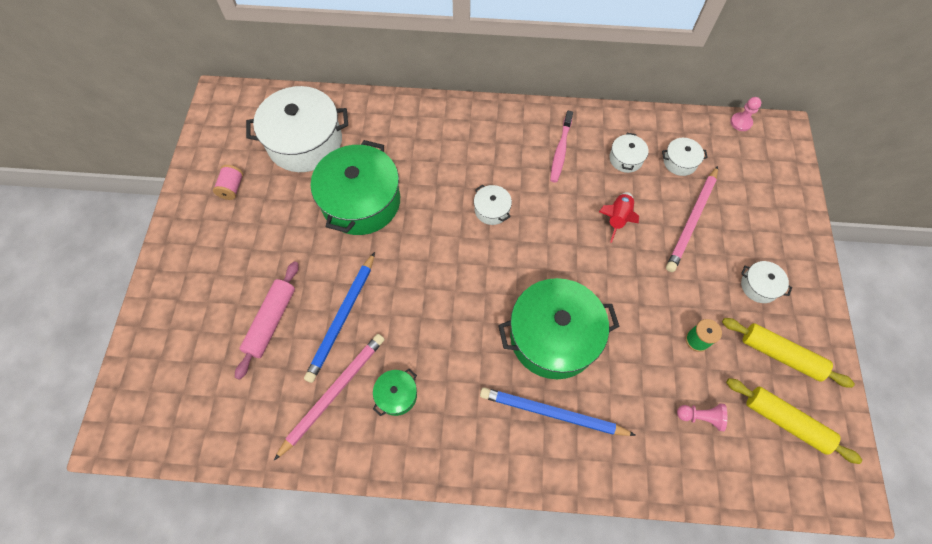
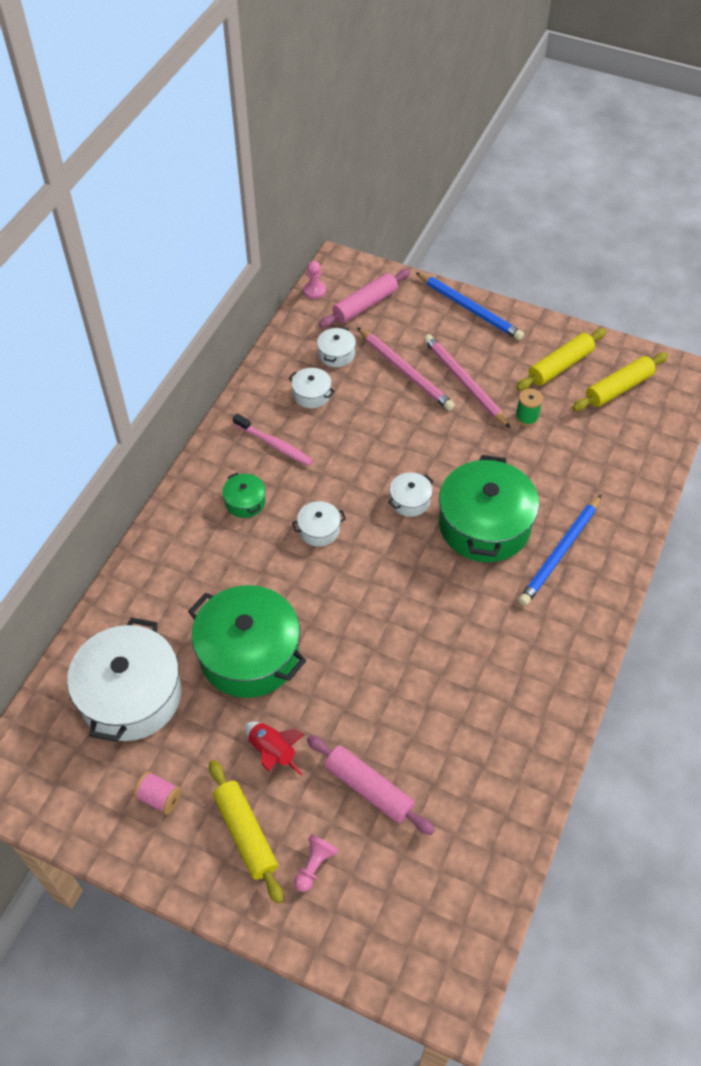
camera: 70 degrees left, 10 degrees down
(217, 250) = (245, 834): none -> yellow rolling pin
(333, 393) = (478, 742): pink pencil -> pink pencil (464, 382)
(342, 318) = (393, 711): blue pencil -> blue pencil (470, 308)
(396, 395) = (499, 681): green pot -> green pot (245, 502)
(617, 218) = (377, 427): red rocket -> red rocket (272, 752)
(700, 417) = (597, 443): pink pawn -> pink pawn (314, 865)
(749, 165) = (365, 305): none -> pink rolling pin
(759, 286) = (491, 352): white pot -> white pot (410, 500)

